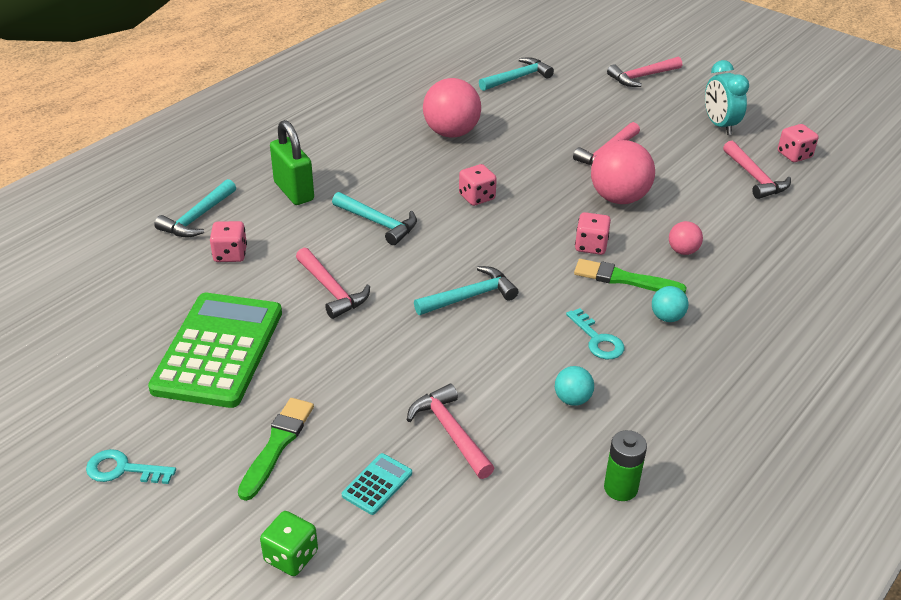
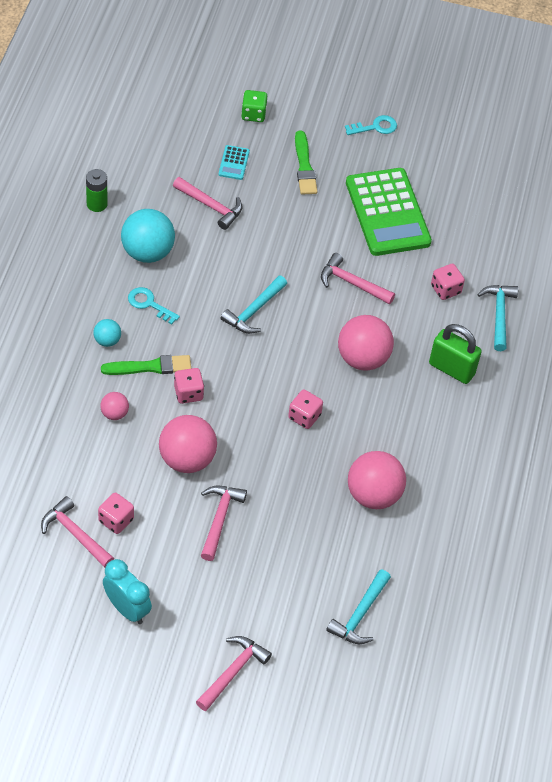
camera: 150 degrees right, 15 degrees up
(379, 223) = (362, 358): turquoise hammer -> pink ball
(572, 399) = (147, 252): turquoise ball -> turquoise ball, size x2.00
(794, 155) = (44, 585): pink dice -> pink dice (116, 520)

